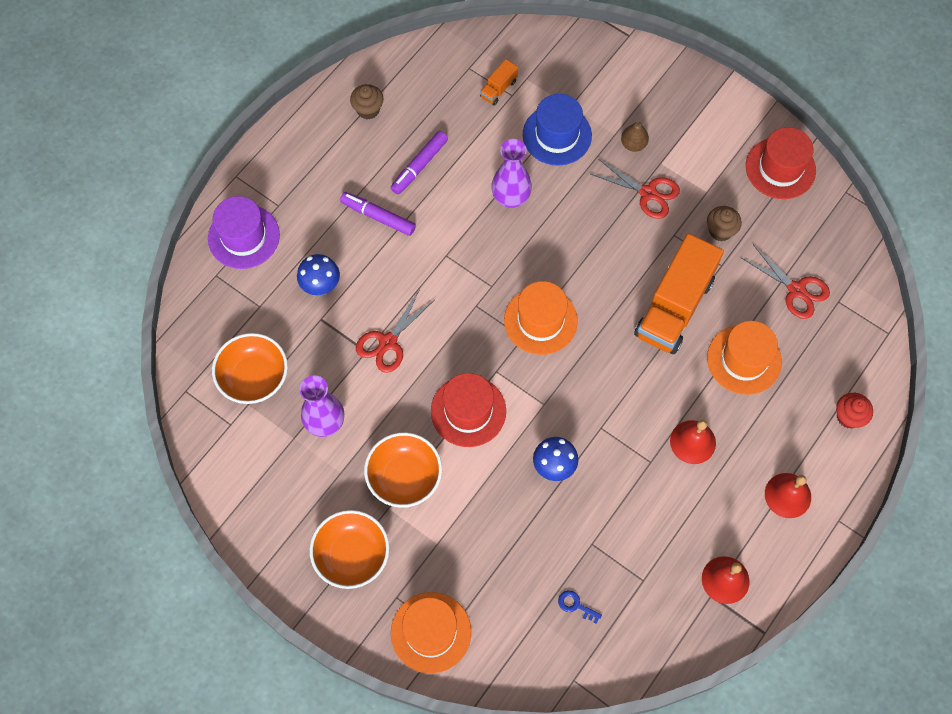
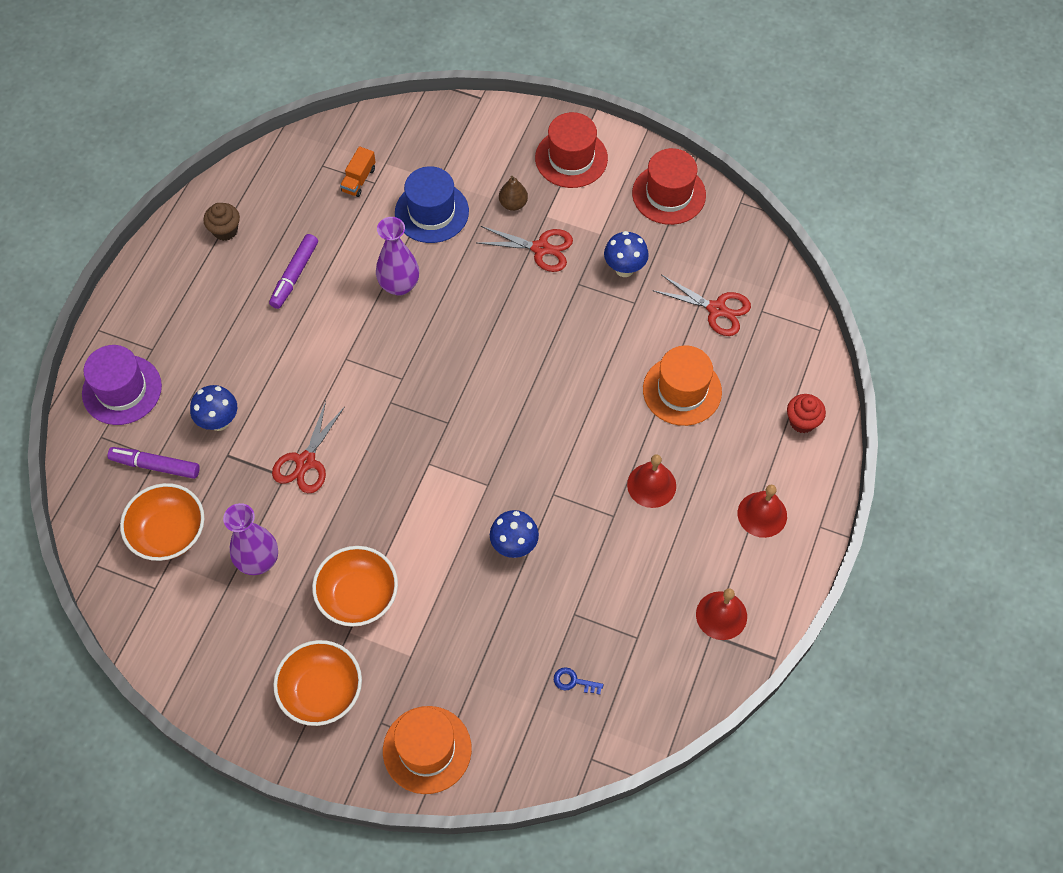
camera: 15 degrees left, 5 degrees down
(378, 217) = (263, 336): purple marker -> purple marker (155, 465)
(468, 411) = (409, 511): red hat -> red hat (571, 158)
(540, 320) = (462, 401): orange hat -> none
(674, 307) = (597, 355): orange truck -> none
(720, 231) = (624, 269): brown cupcake -> blue mushroom

